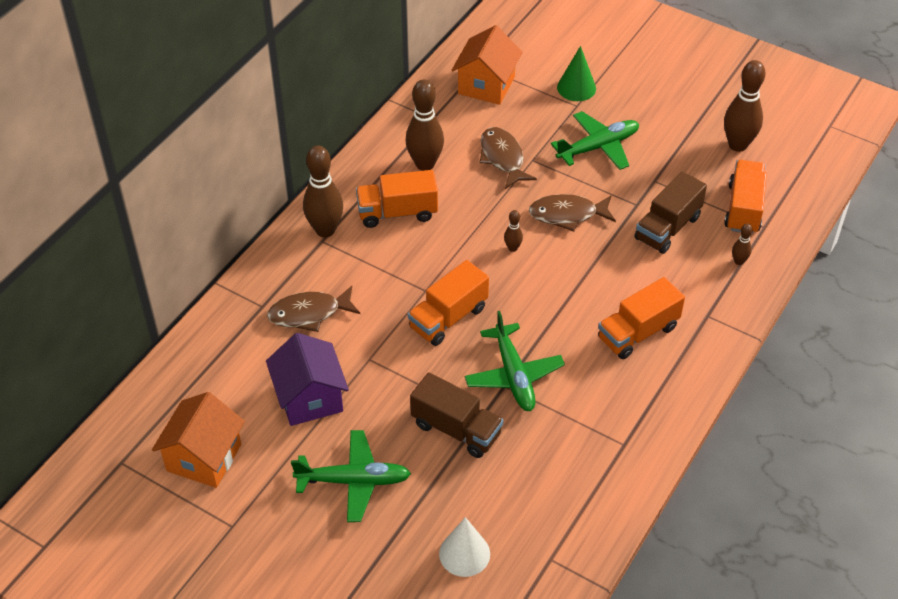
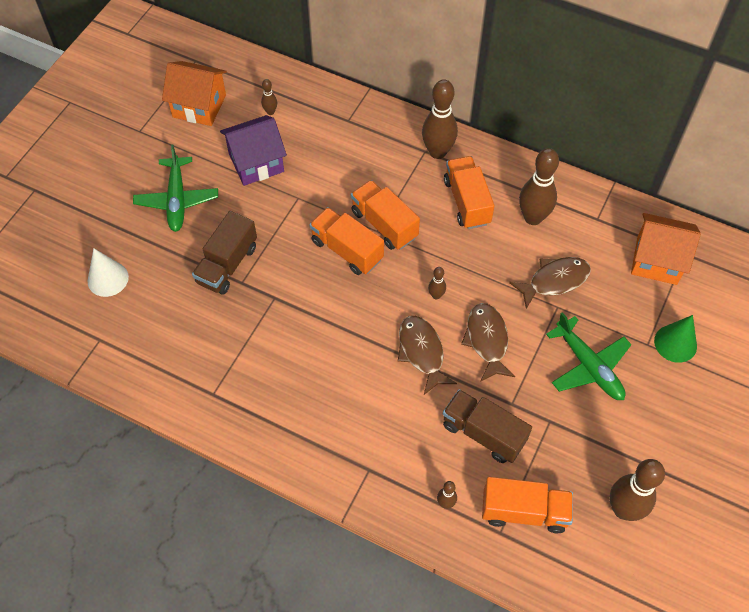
camera: 85 degrees right, 10 degrees up
(231, 381) = (270, 112): none -> brown bowling pin
(309, 313) = (343, 152): brown fish -> brown fish (422, 352)
(513, 375) = (286, 304): green plane -> none
(638, 332) = (342, 405): orange truck -> orange truck (384, 224)

